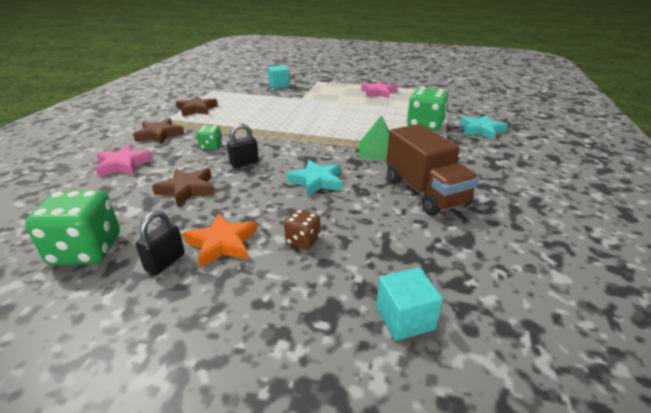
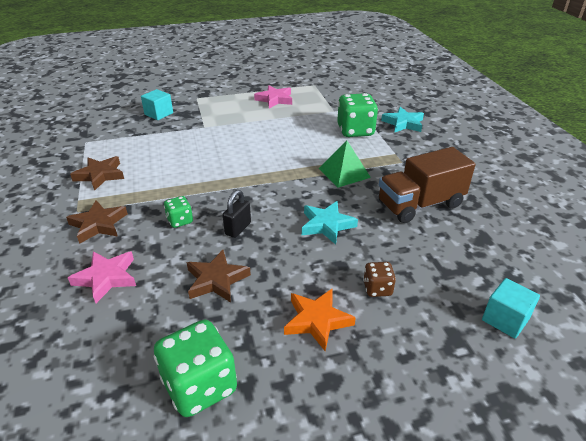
camera: 30 degrees left, 5 degrees up
(165, 262) = (289, 360): black padlock -> none
(425, 192) = (420, 204): brown truck -> brown truck turned 120 degrees clockwise

